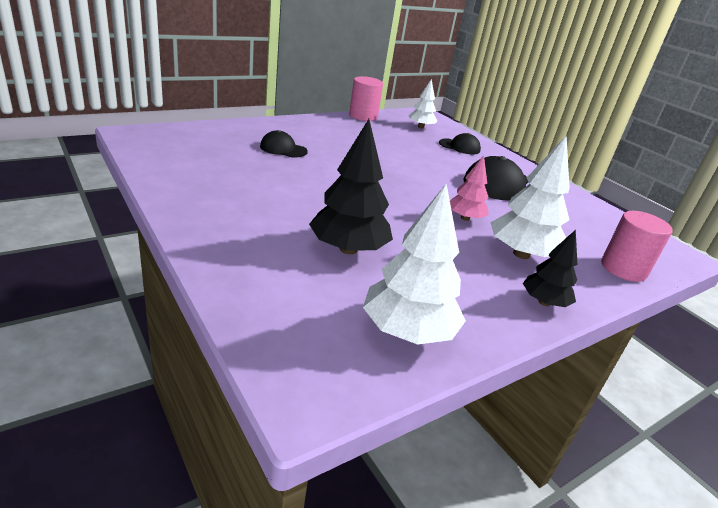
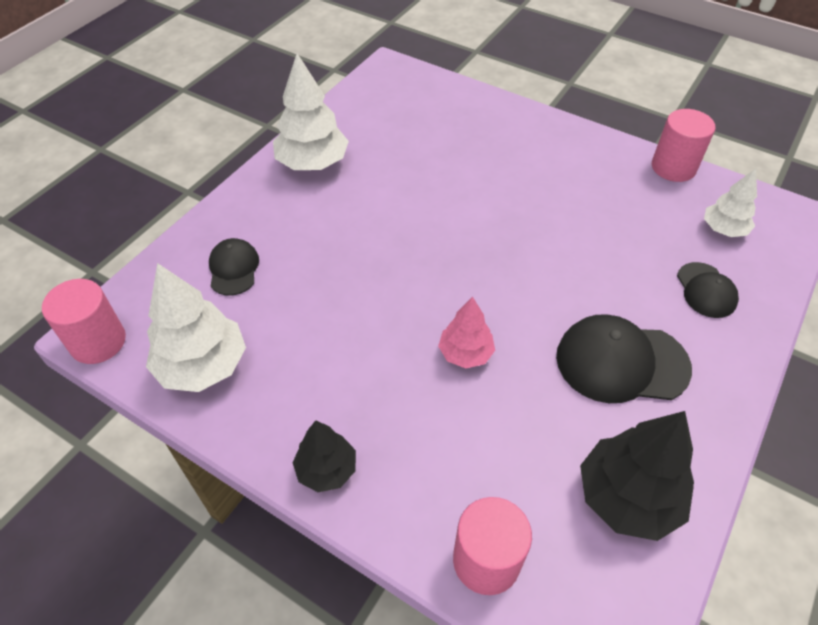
camera: 70 degrees right, 20 degrees up
(283, 149) = (475, 155): black cap -> black cap (233, 269)
(324, 397) = (98, 342): none -> pink cylinder
(348, 249) = (307, 281): black tree -> black tree (627, 497)
(521, 254) = (423, 429): white tree -> white tree (313, 163)

